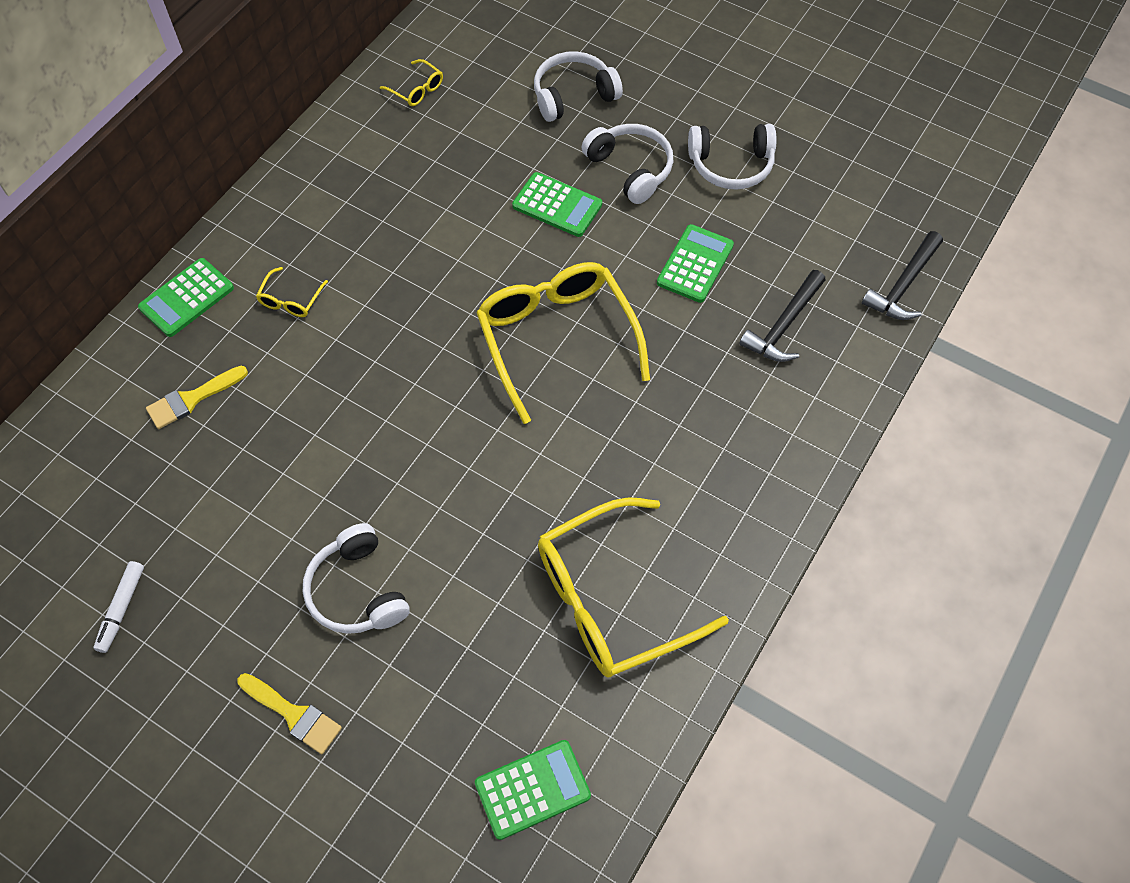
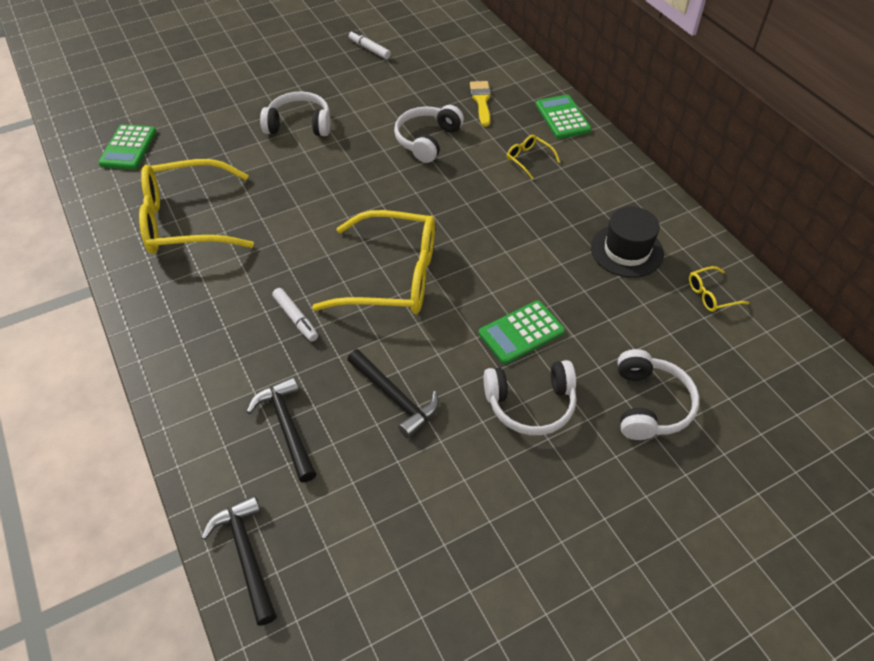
camera: 120 degrees right, 10 degrees down
(293, 714) = (256, 85): yellow brush -> none
(394, 165) = (626, 250): none -> black hat
(612, 599) = (187, 220): yellow glasses -> yellow glasses turned 105 degrees counterclockwise
(668, 392) = (296, 318): none -> white marker
(695, 264) = (395, 397): green calculator -> black hammer
(731, 165) = (486, 491): white headphones -> white headphones (427, 140)

